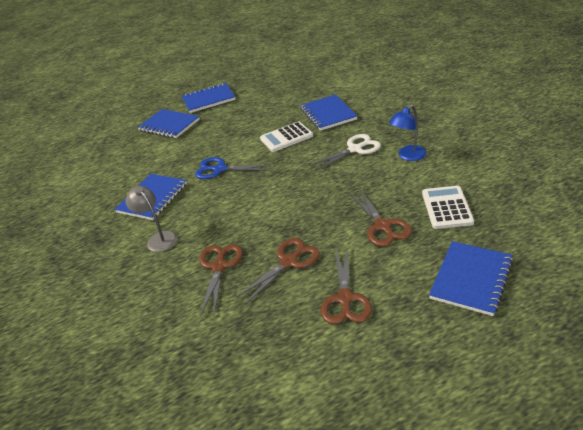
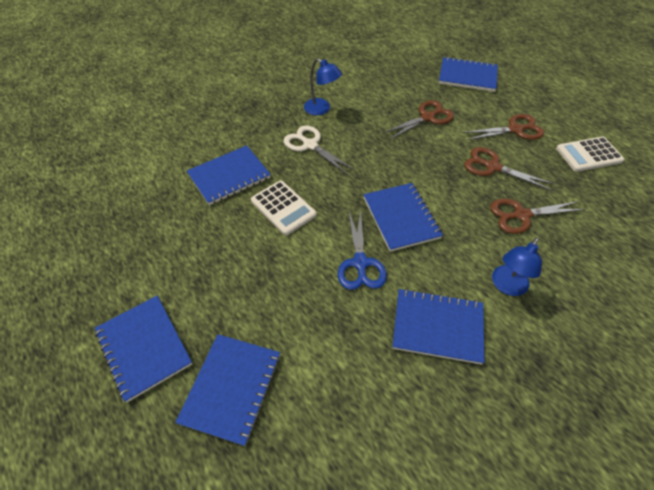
camera: 110 degrees left, 15 degrees up
(159, 238) = (506, 286): grey lamp -> blue lamp
(251, 192) = (401, 218): none -> blue notebook
(447, 208) = (394, 87): white calculator -> white calculator (588, 155)

